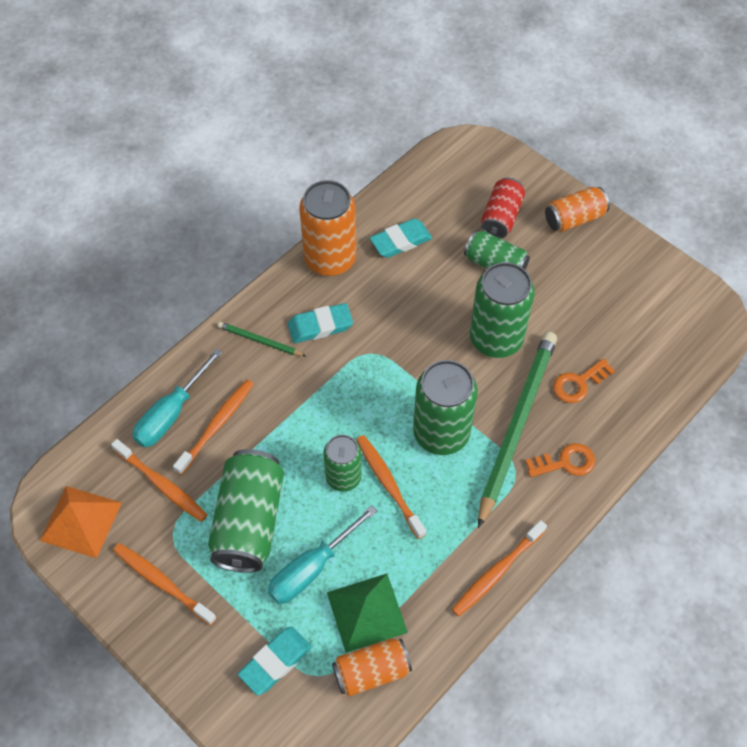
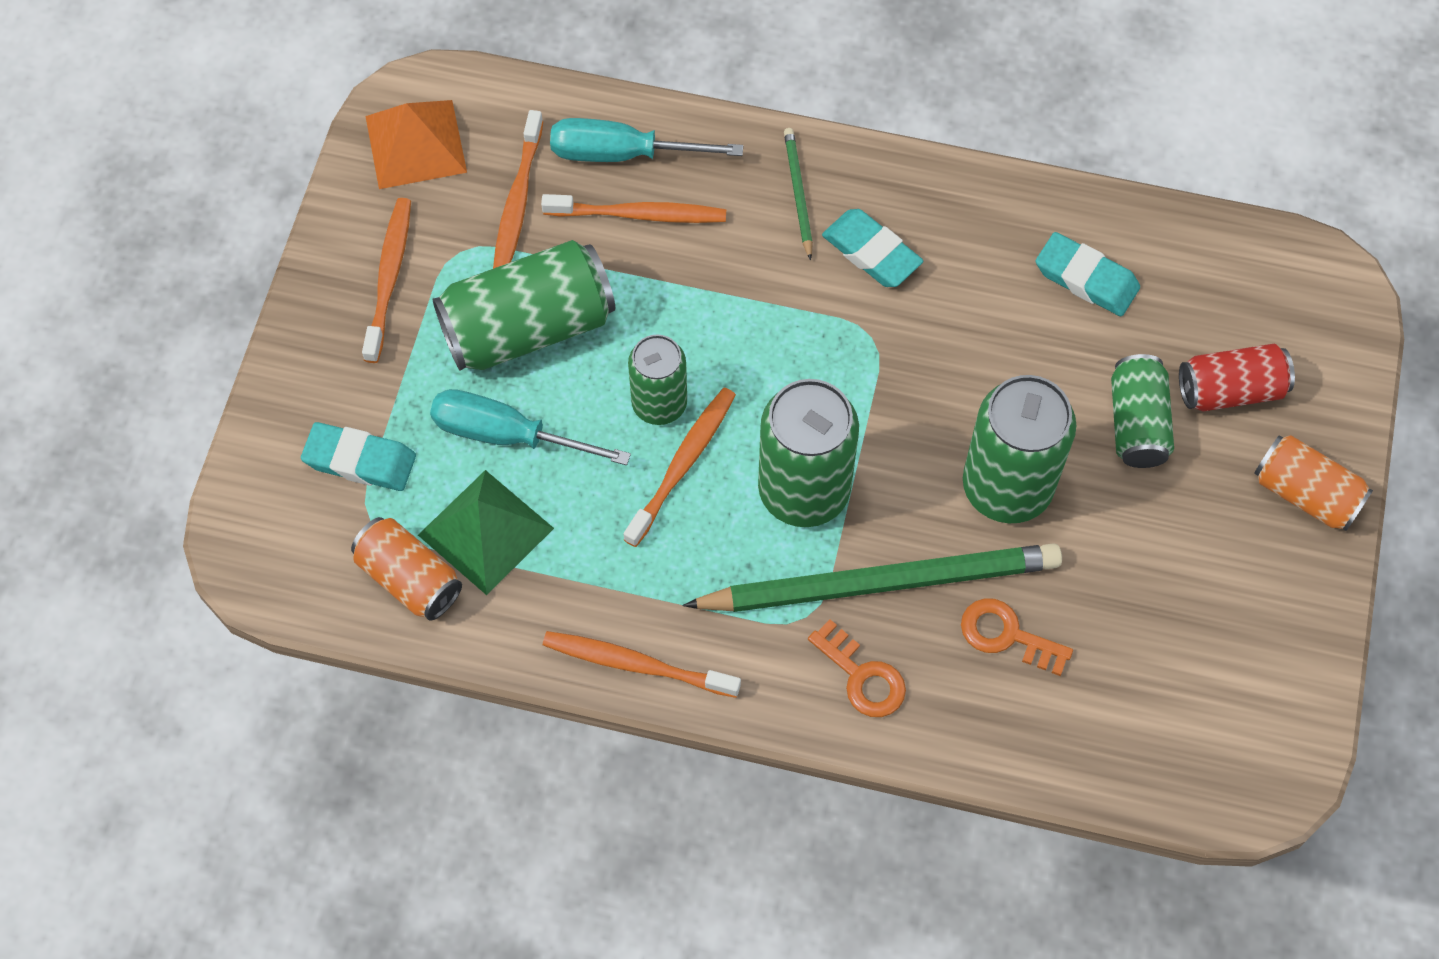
camera: 60 degrees right, 5 degrees up
(330, 259) = (990, 206): orange can -> none

